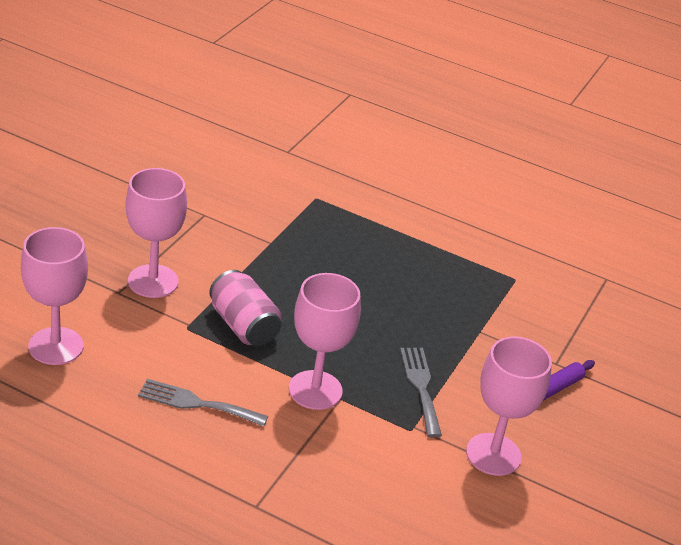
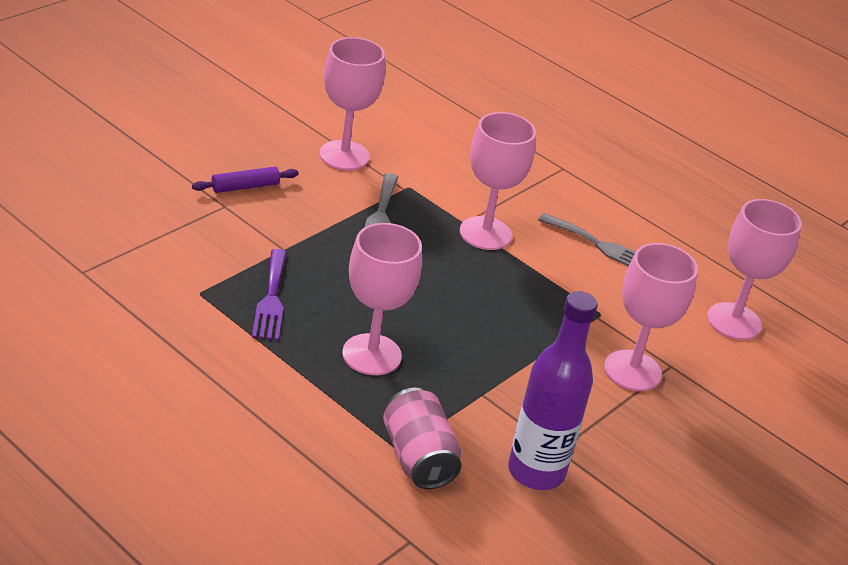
camera: 165 degrees left, 0 degrees up
(218, 198) = (536, 471): none -> purple bottle
(243, 326) = (540, 304): pink can -> pink can (418, 457)
(364, 256) = (371, 355): none -> pink goblet
(461, 284) = (271, 299): none -> purple fork

